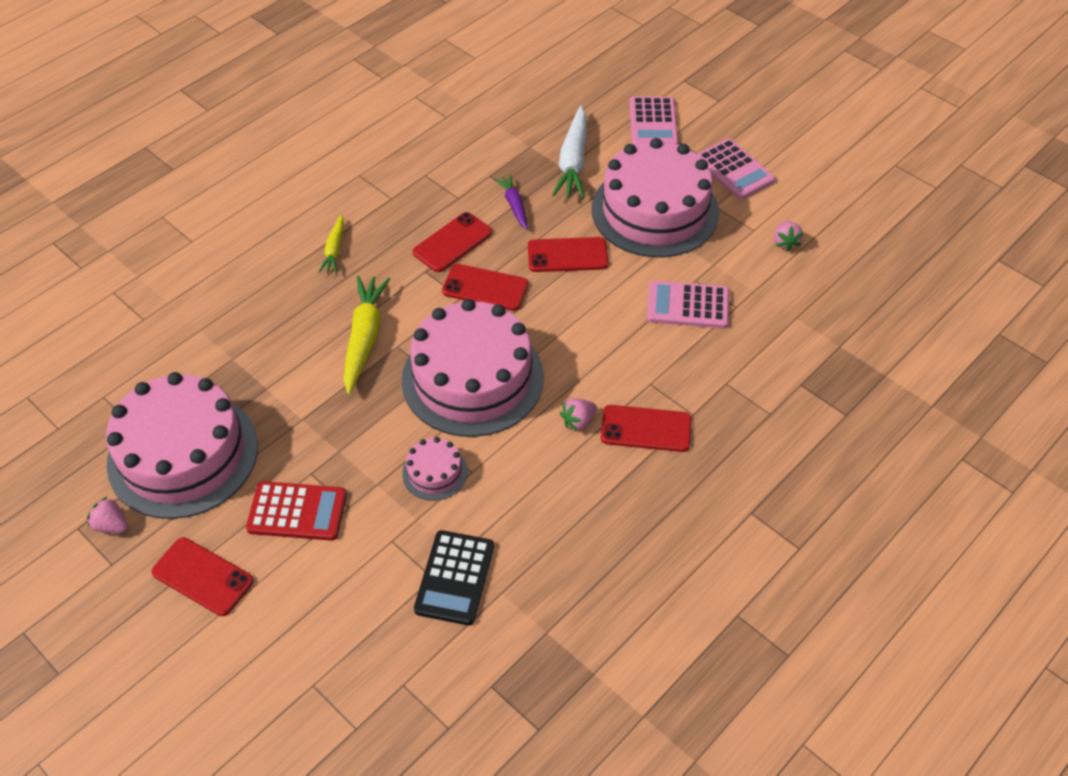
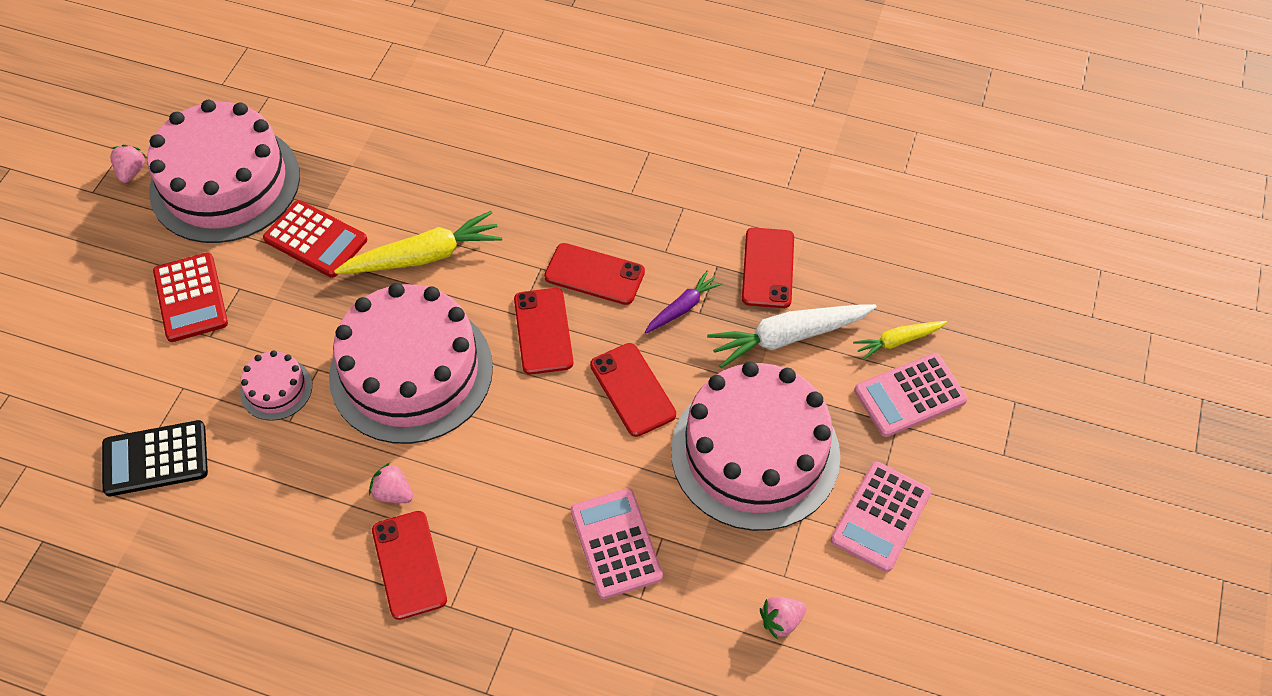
camera: 65 degrees right, 5 degrees up
(202, 577) = (98, 261): red phone -> red phone (768, 268)
(296, 405) = (315, 240): none -> red calculator
(334, 250) = (530, 179): yellow carrot -> yellow carrot (898, 341)

